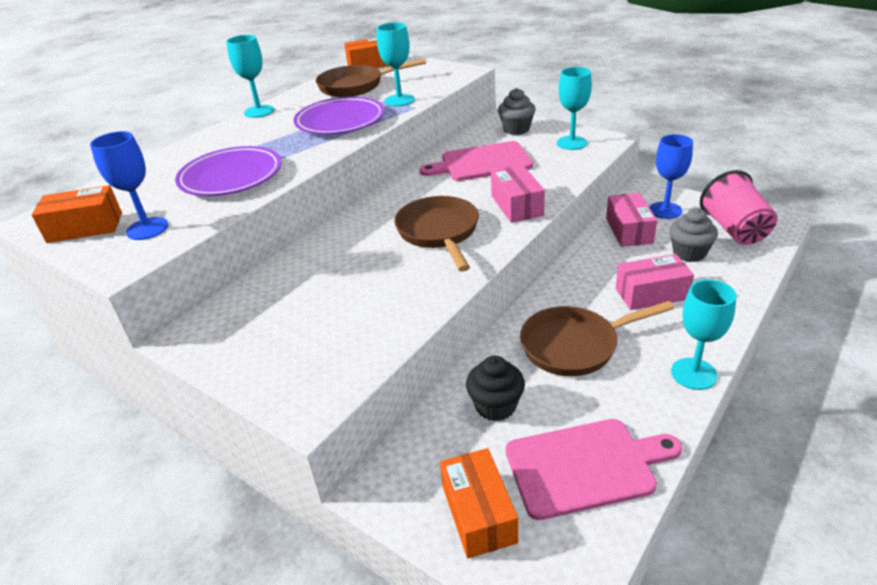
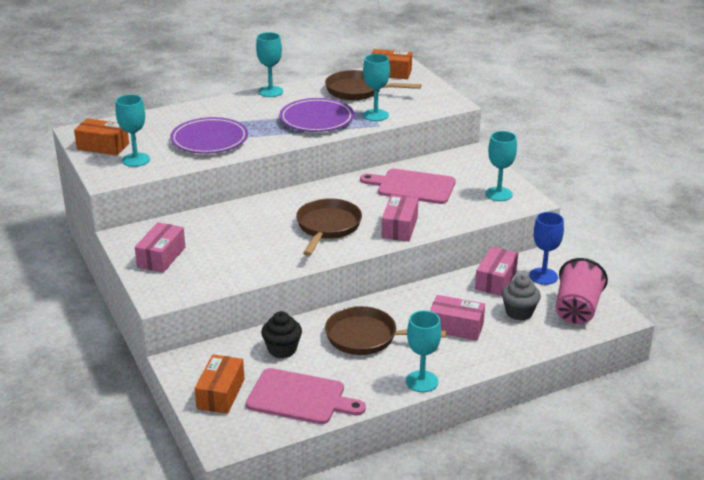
camera: 25 degrees right, 5 degrees down
(147, 229) = (136, 160): blue goblet -> turquoise goblet
(261, 347) = (161, 257): none -> pink box
(516, 129) = (470, 168): grey cupcake -> none

